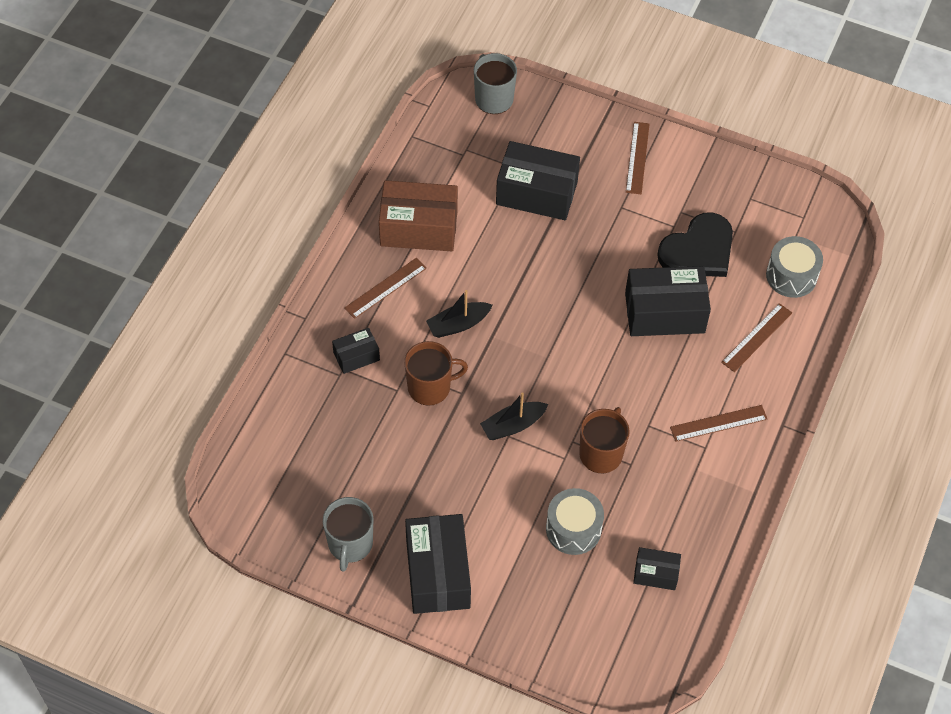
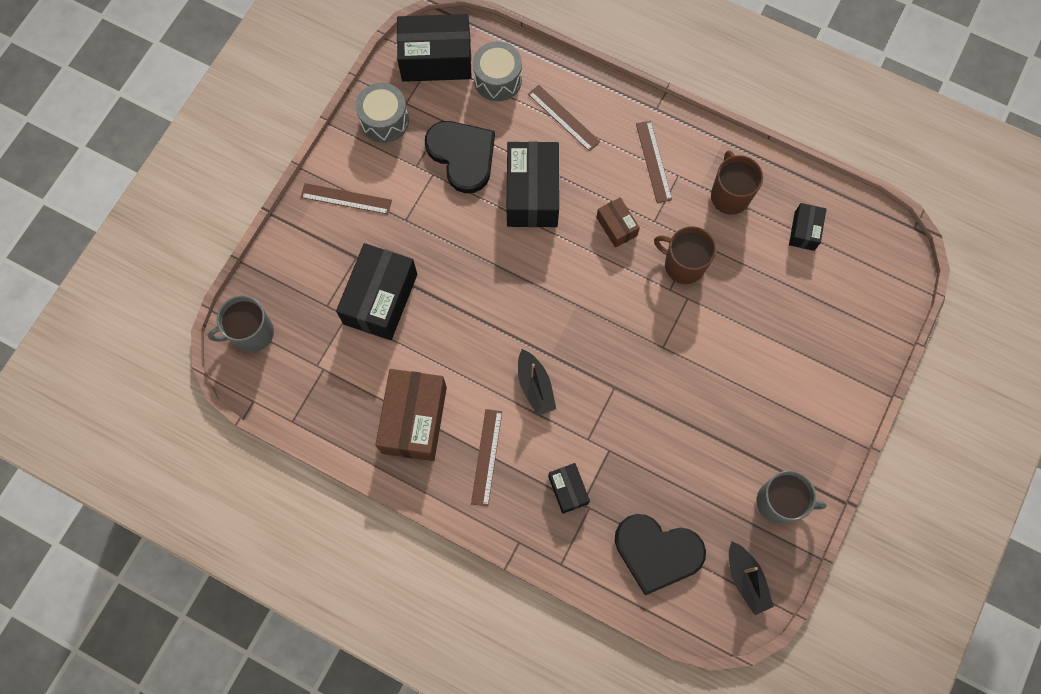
camera: 85 degrees left, 15 degrees up
(297, 434) = (657, 552): none -> black heart
(385, 288) = (486, 457): brown ruler -> brown ruler turned 45 degrees clockwise
(430, 387) = (607, 417): brown mug -> brown mug (729, 195)
(438, 573) = (808, 420): black box -> black box (436, 59)
(513, 425) = (652, 342): black boat -> black boat (746, 579)
(573, 529) = (761, 296): grey drum -> grey drum (384, 120)
(637, 390) = (616, 226): none -> brown box

